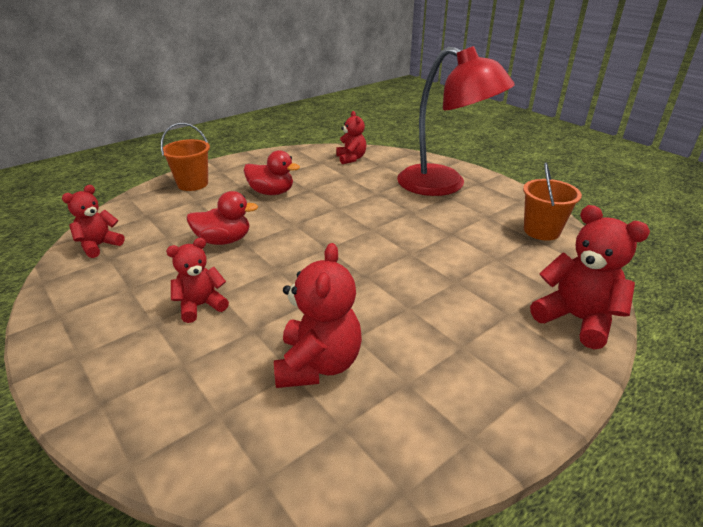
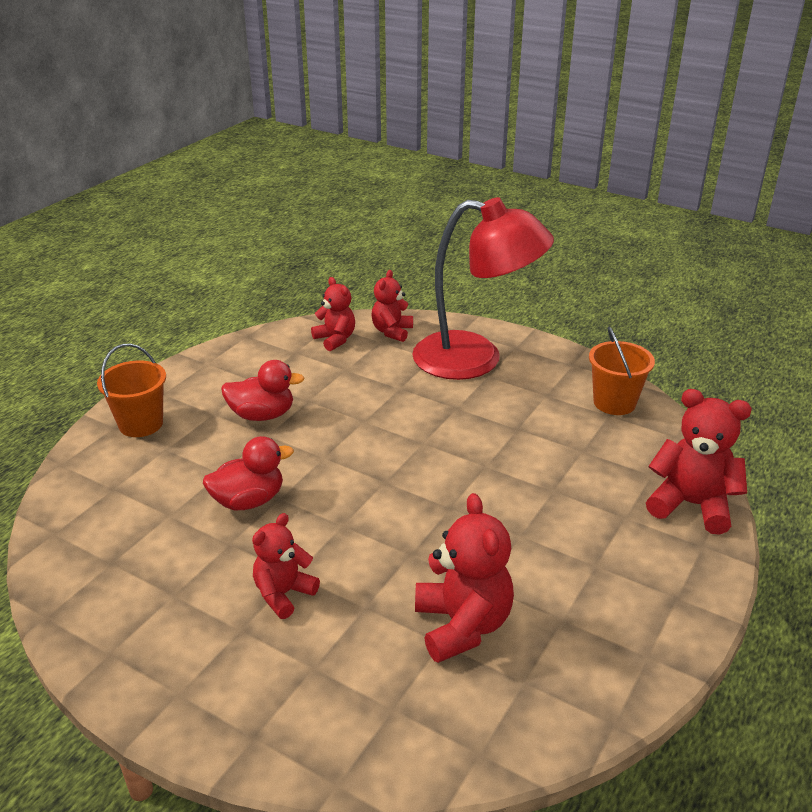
camera: 20 degrees left, 0 degrees up
(99, 245) = (82, 548): red teddy bear -> red teddy bear (392, 332)

